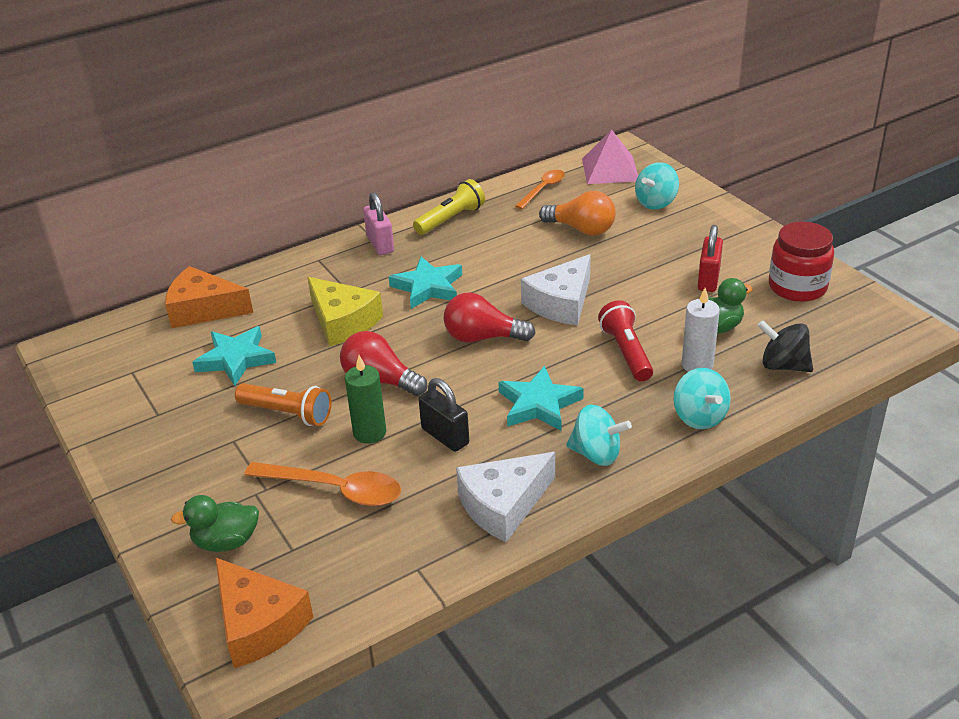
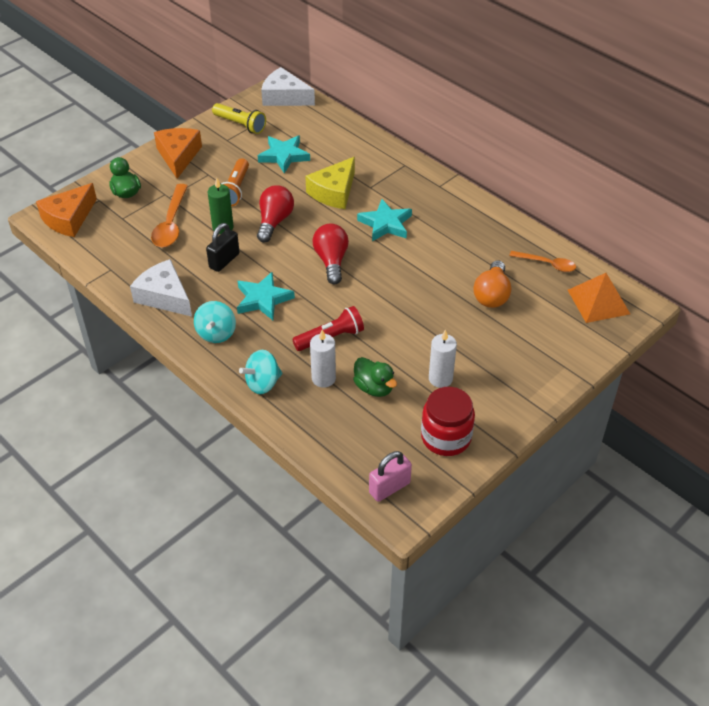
camera: 75 degrees right, 10 degrees up
(203, 309) = (332, 129): orange cheese -> orange cheese (178, 156)
(380, 244) = (433, 190): pink padlock -> pink padlock (389, 488)
(451, 219) = (481, 219): yellow flashlight -> yellow flashlight (240, 125)
(561, 303) = (384, 295): white cheese -> white cheese (284, 97)
(610, 169) = (598, 301): pink pyramid -> orange pyramid
(656, 203) = (552, 337): turquoise spinning top -> none
(708, 279) = (440, 379): red padlock -> white candle
(783, 365) = (333, 429): black spinning top -> none

